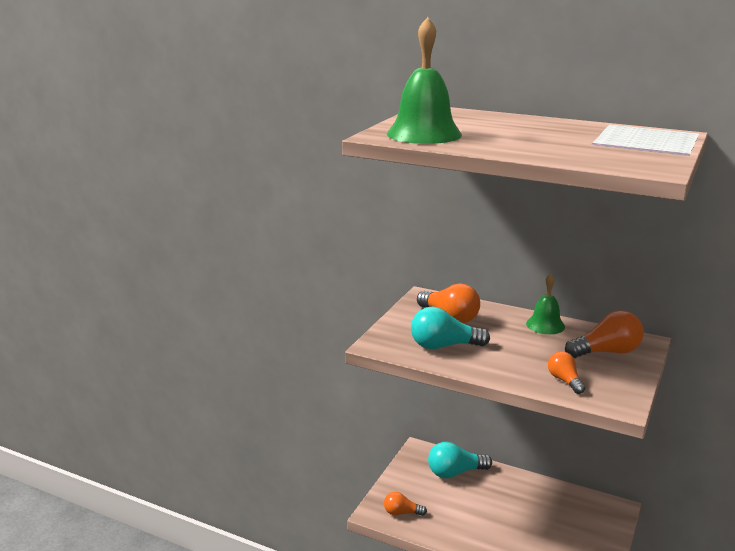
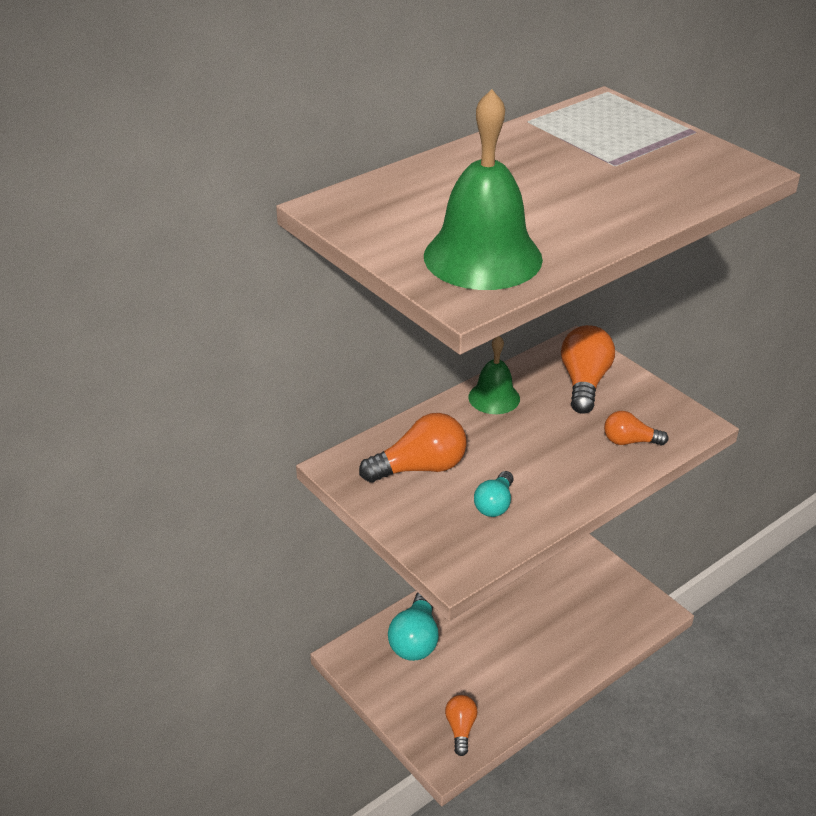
camera: 65 degrees left, 15 degrees up
(401, 513) = (460, 729): orange light bulb -> orange light bulb turned 150 degrees clockwise
(444, 346) = (494, 504): turquoise light bulb -> turquoise light bulb, size x0.60

